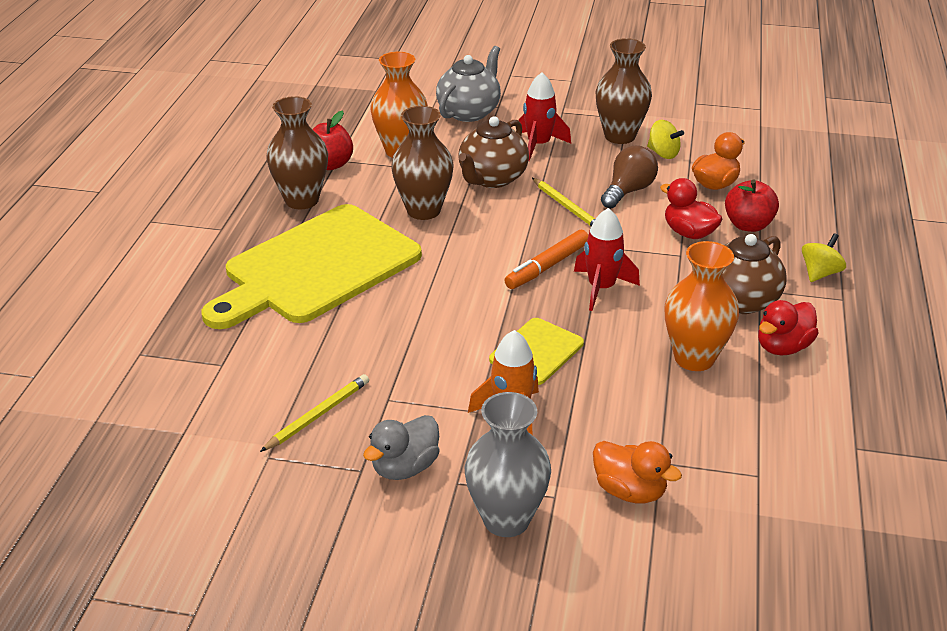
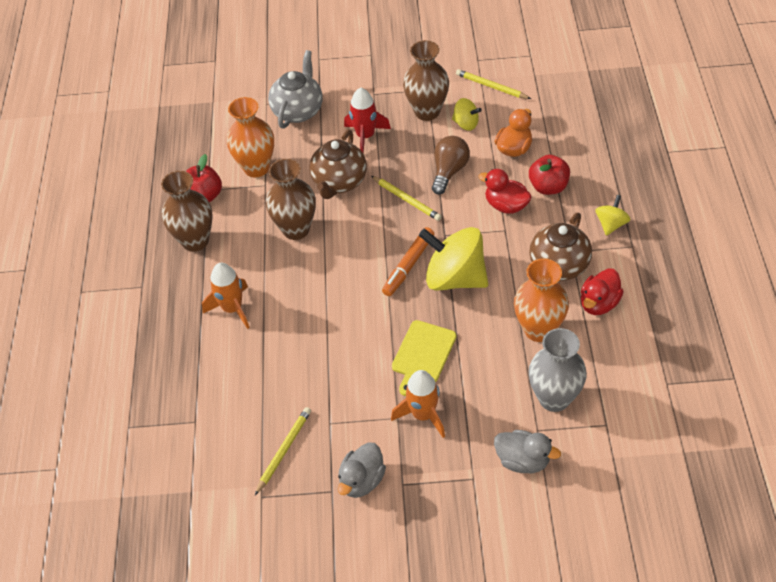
camera: 10 degrees left, 15 degrees up
(317, 267) = (232, 309): yellow cutting board -> orange rocket
(506, 519) = (446, 507): grey vase -> grey vase (554, 398)
(601, 288) = (455, 278): red rocket -> yellow spinning top
(629, 491) = (523, 460): orange duck -> grey duck
(705, 127) = (491, 86): none -> yellow pencil

